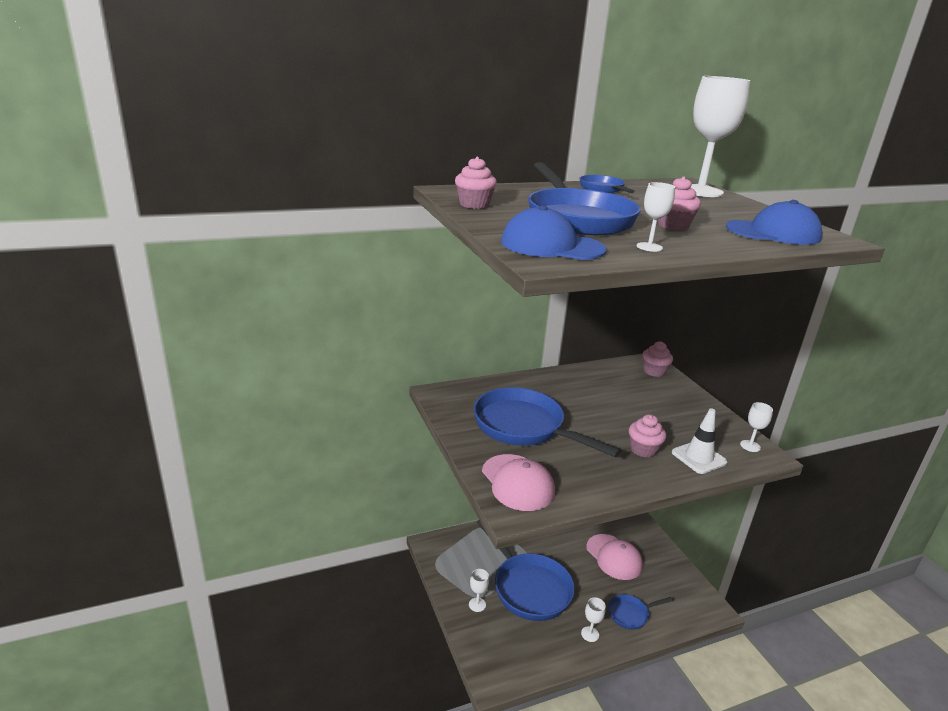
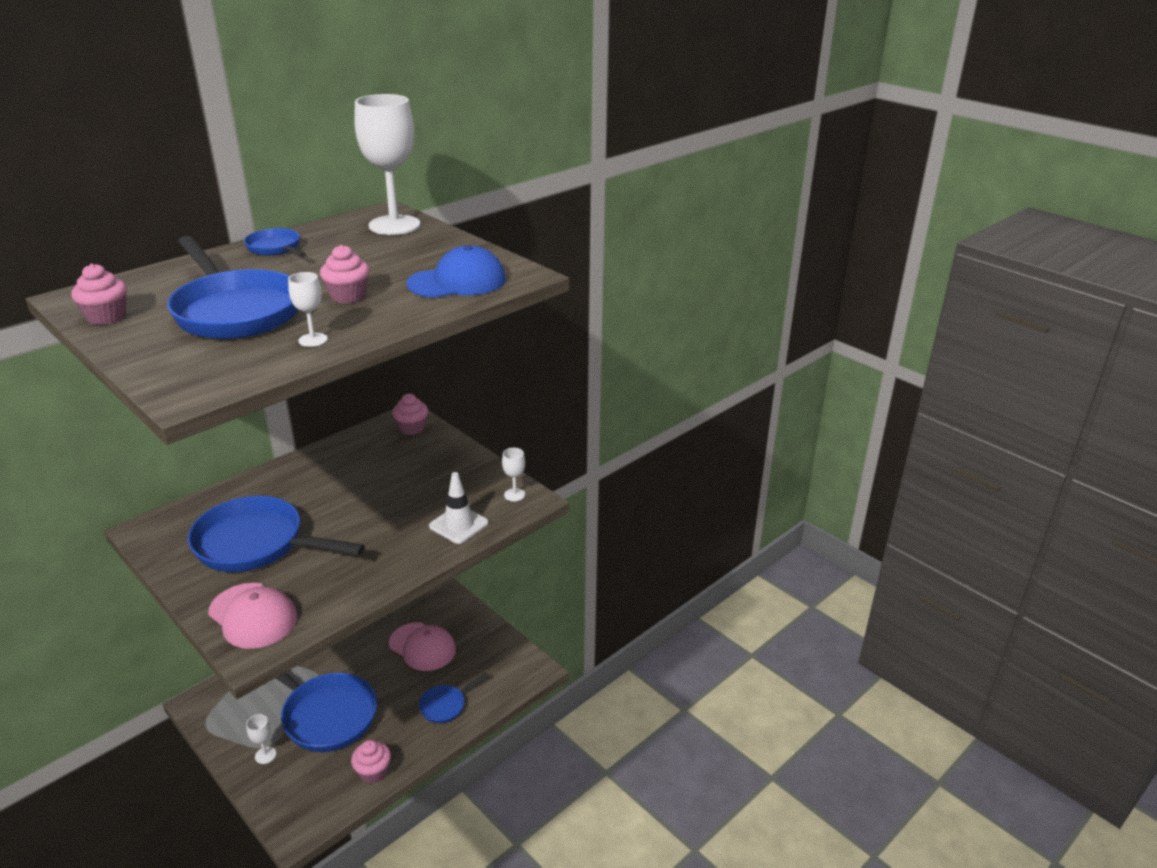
camera: 20 degrees left, 5 degrees up
(552, 246) = (199, 366): blue cap -> none
(590, 634) = (402, 743): white goblet -> none
(643, 449) = (397, 533): pink cupcake -> pink cupcake (373, 772)

